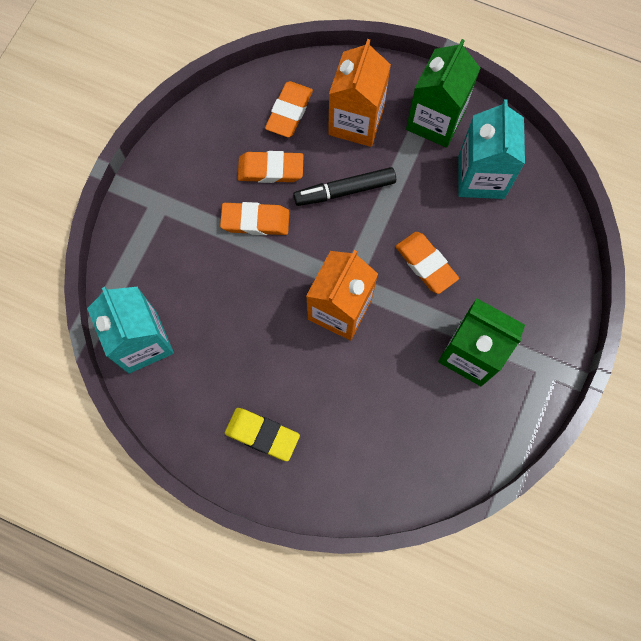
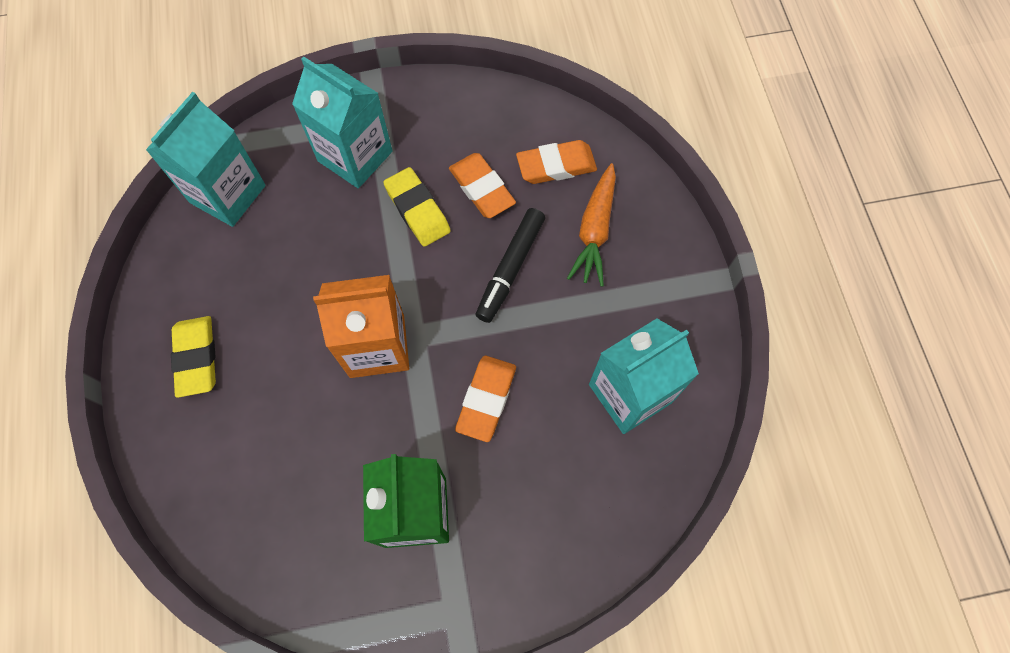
camera: 55 degrees right, 5 degrees down
(179, 236) = (355, 156): none -> turquoise carton
(255, 221) = (417, 210): orange eraser -> yellow eraser
(344, 190) = (510, 269): black marker -> black marker turned 105 degrees counterclockwise
(356, 121) = (594, 231): orange carton -> orange carrot
(435, 120) = (658, 305): green carton -> none

